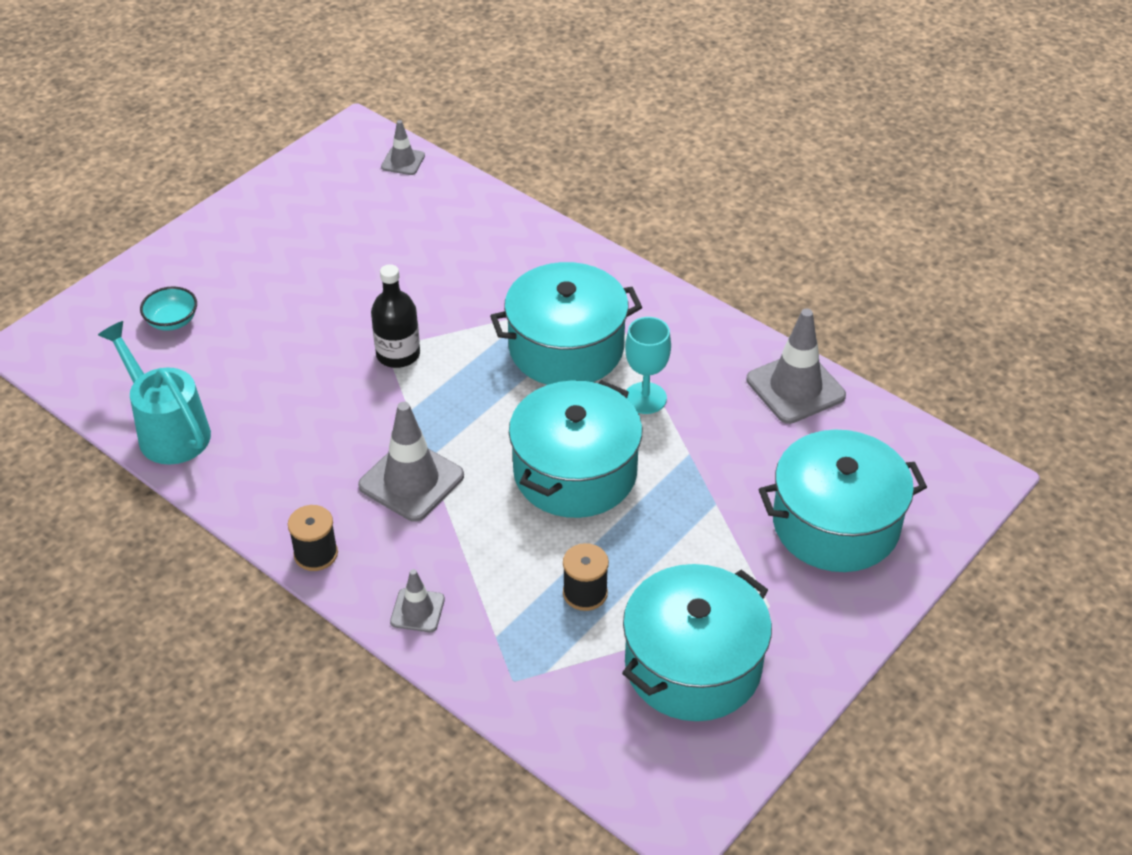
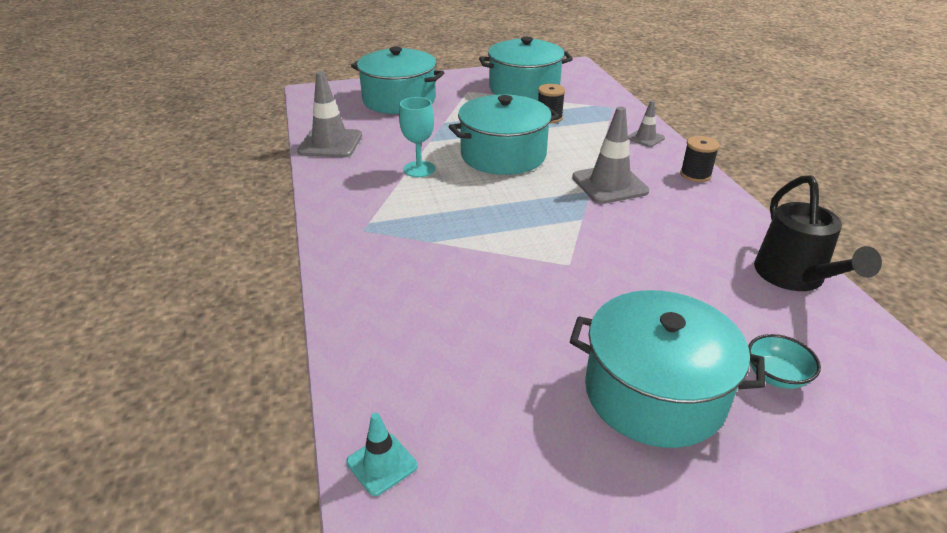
camera: 145 degrees left, 10 degrees down
(168, 430) = (794, 278): turquoise watering can -> black watering can
(398, 354) = (562, 255): black bottle -> none
(403, 161) = (382, 464): grey traffic cone -> turquoise traffic cone
(566, 348) = (433, 211): turquoise pot -> turquoise pot (654, 393)

